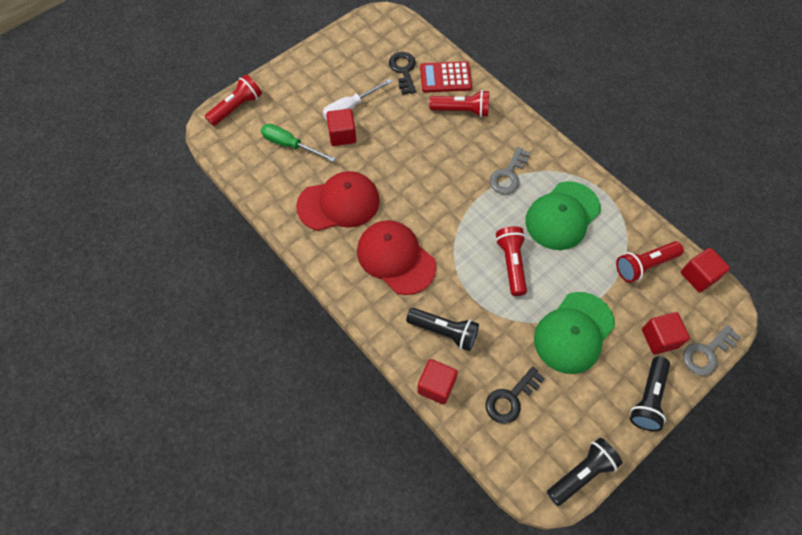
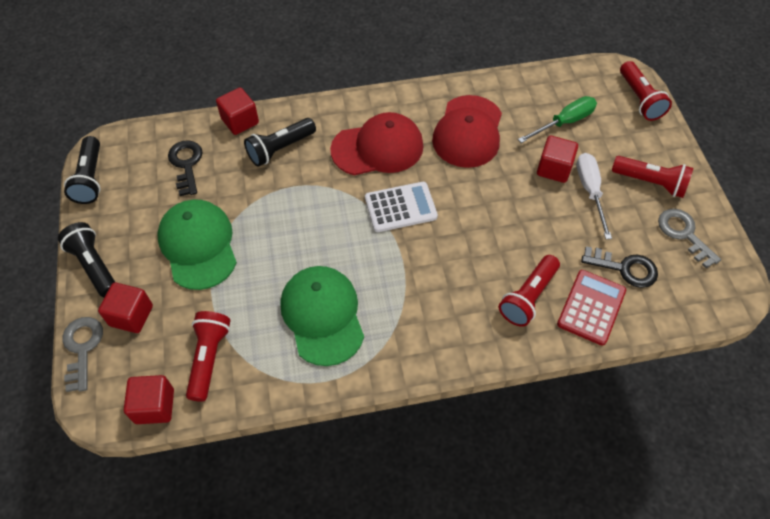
camera: 120 degrees right, 5 degrees down
(442, 214) = (400, 207): none -> white calculator
(508, 175) = (408, 294): grey key -> grey key (684, 234)
(511, 264) = (304, 235): red flashlight -> red flashlight (650, 183)

